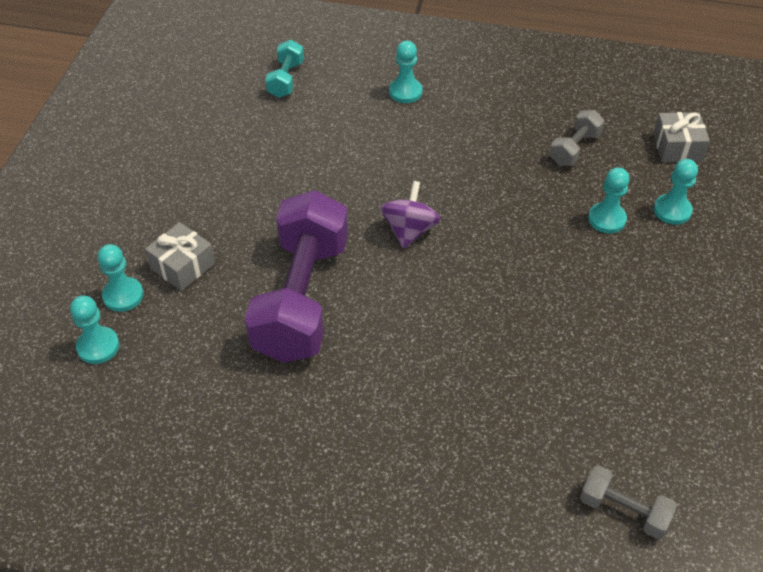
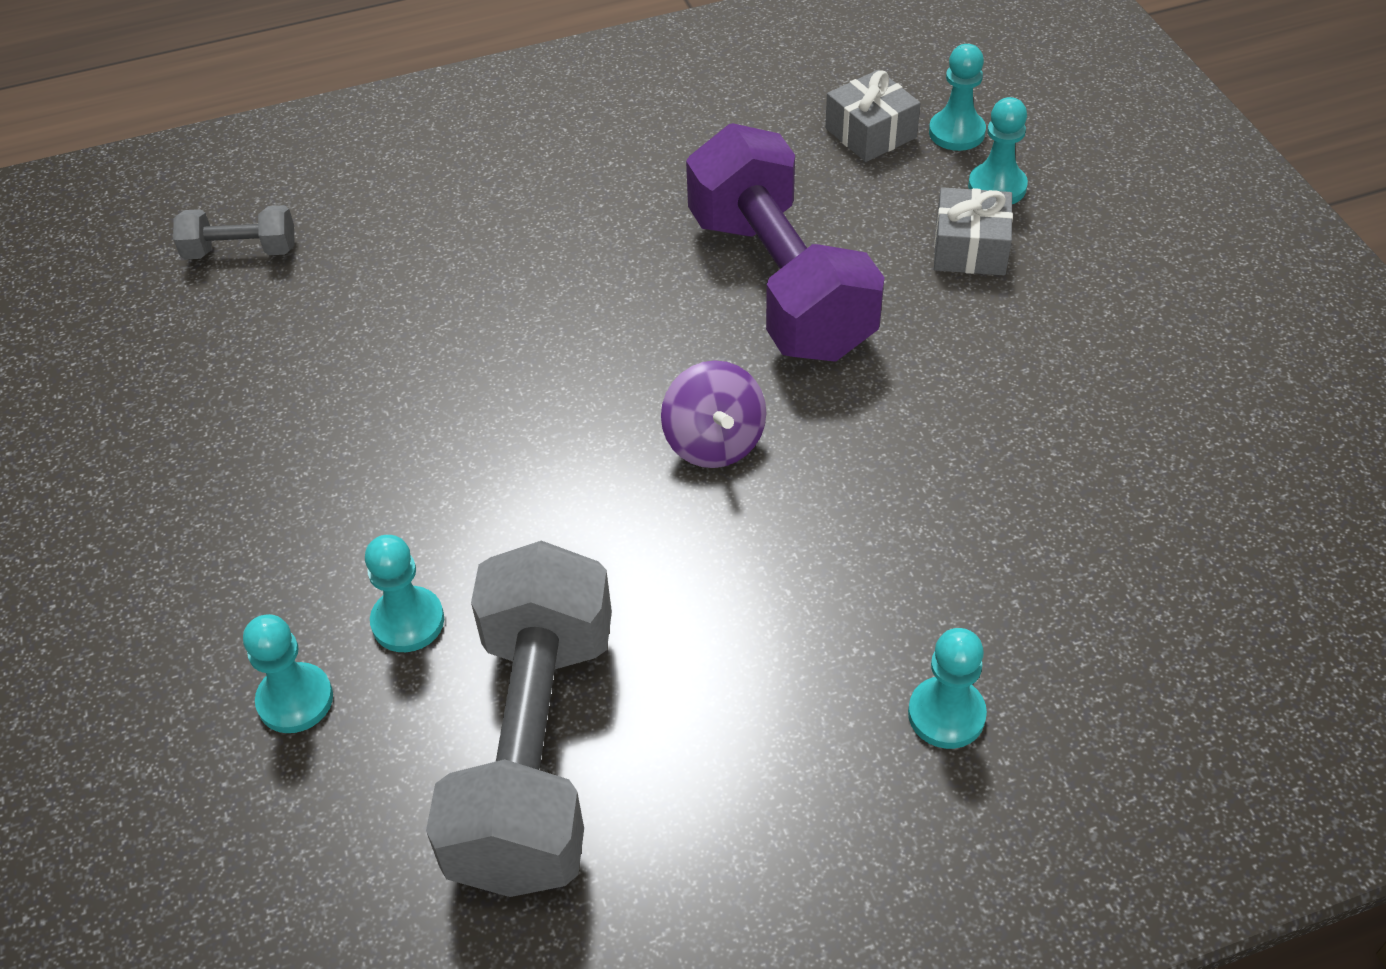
camera: 150 degrees right, 0 degrees up
(286, 79) = (1185, 618): turquoise dumbbell -> none
(574, 148) = (535, 750): grey dumbbell -> grey dumbbell, size x2.24
(677, 147) = (327, 870): grey gift -> grey gift (870, 133)

